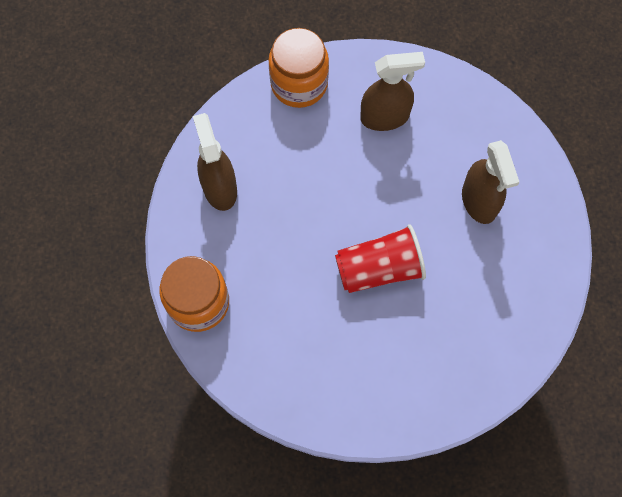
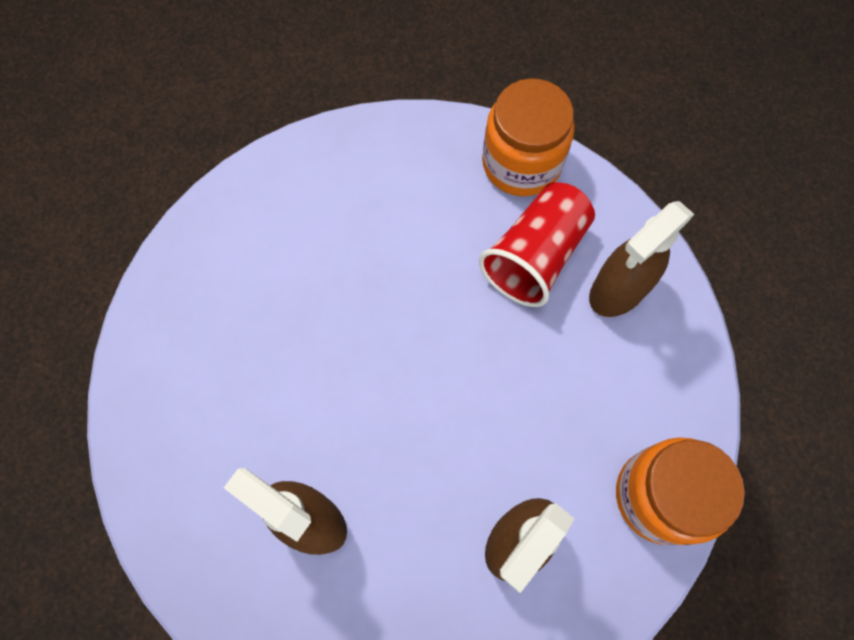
camera: 140 degrees right, 0 degrees up
(219, 188) = (618, 290): brown spray bottle -> brown spray bottle turned 105 degrees clockwise
(379, 268) = (367, 340): red cup -> red cup (535, 256)

